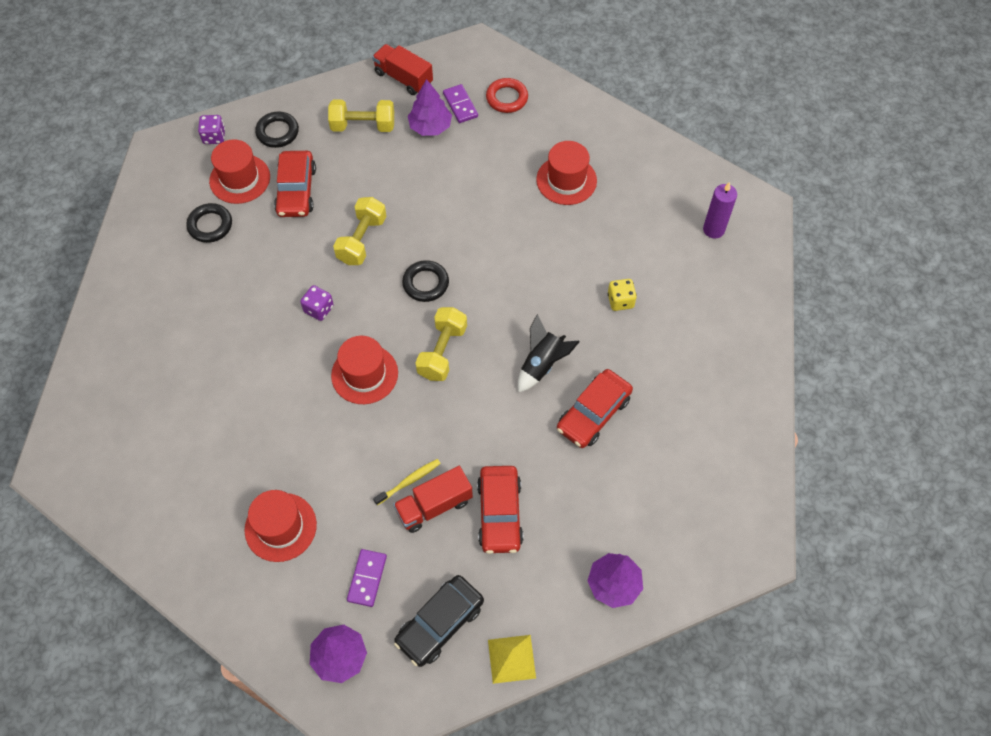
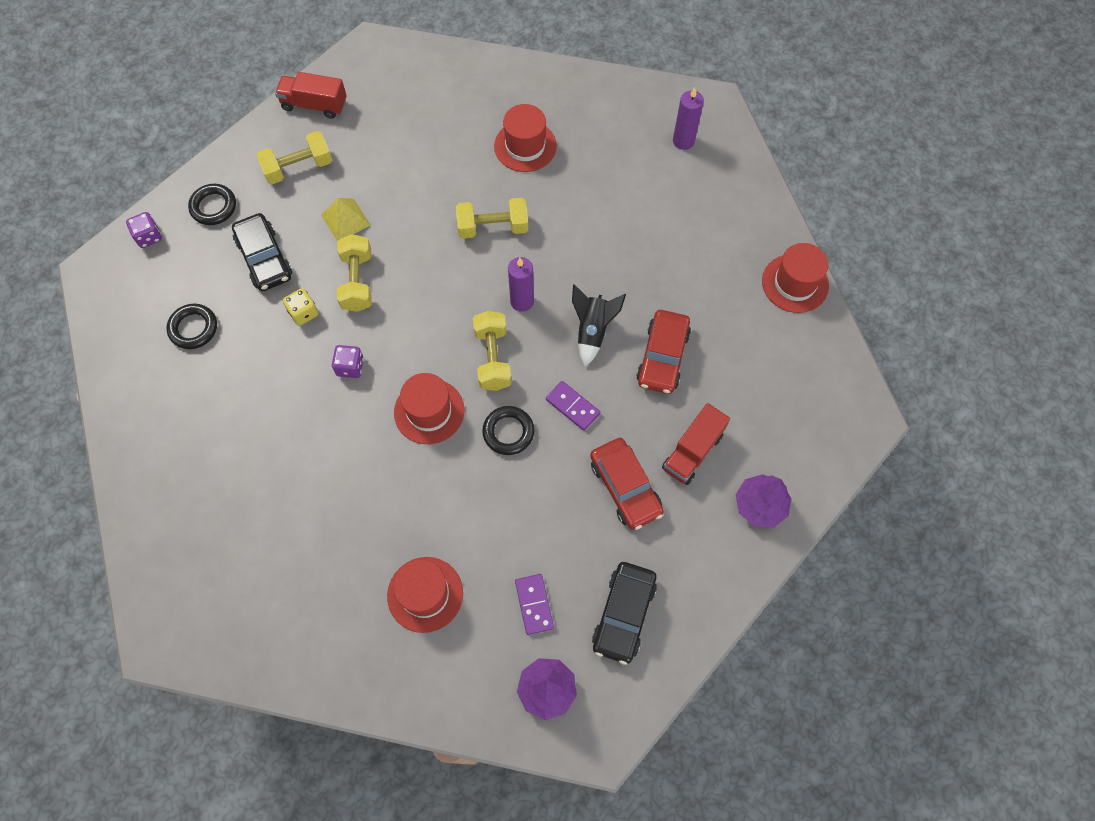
camera: 25 degrees left, 5 degrees up
(240, 179) = (199, 269): red hat -> red hat (795, 283)
(296, 190) = (264, 258): red car -> black car
(409, 481) = (525, 495): yellow toothbrush -> none
(425, 283) = (442, 299): black ring -> black ring (508, 432)
(430, 127) = (366, 143): purple tree -> none
(434, 506) = (561, 507): red truck -> red truck (692, 451)
(460, 105) = (385, 111): purple domino -> purple domino (573, 406)
(493, 313) = (522, 301): none -> purple candle
(501, 239) = (493, 227): none -> yellow dumbbell
(507, 98) = (427, 87): red ring -> none
(511, 659) = (705, 615): yellow pyramid -> yellow pyramid (345, 220)
(620, 301) = (633, 241): yellow dice -> yellow dice (303, 313)

